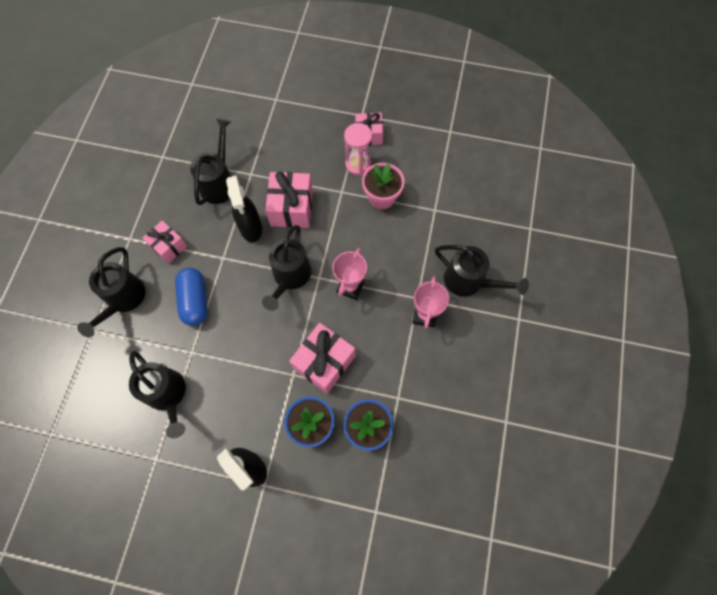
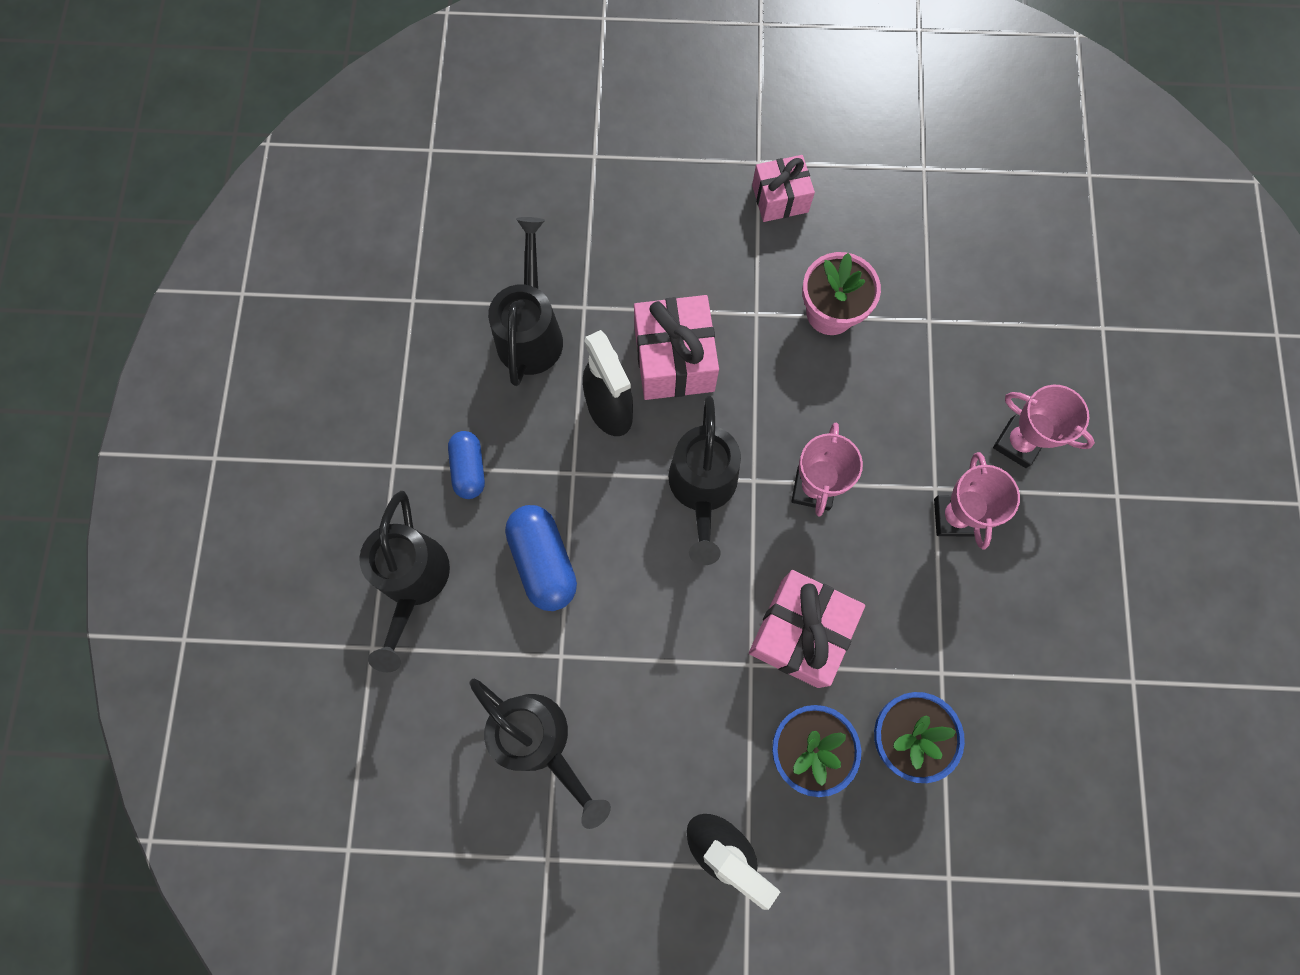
camera: 10 degrees left, 5 degrees up
(168, 246) = (469, 469): pink gift -> blue capsule
(358, 164) = (773, 257): pink hourglass -> none
(469, 281) = (1018, 443): black watering can -> pink trophy

